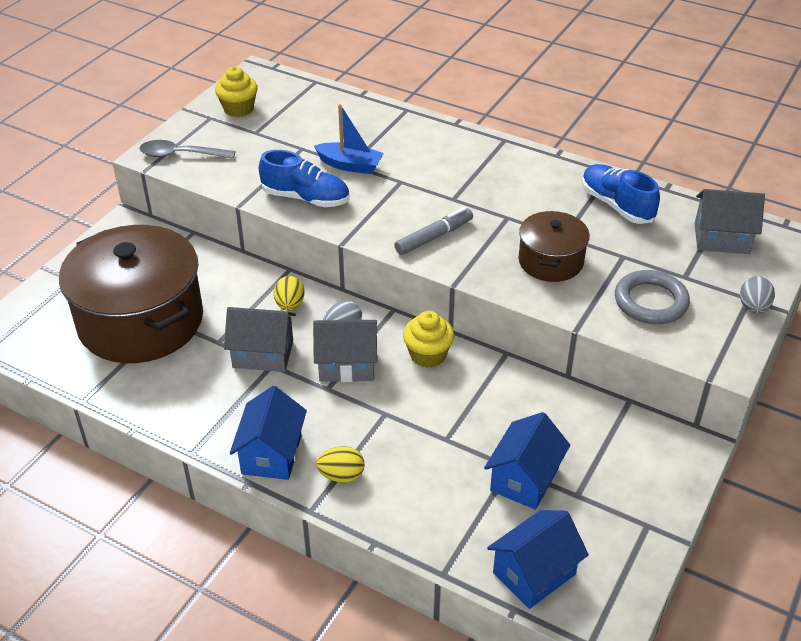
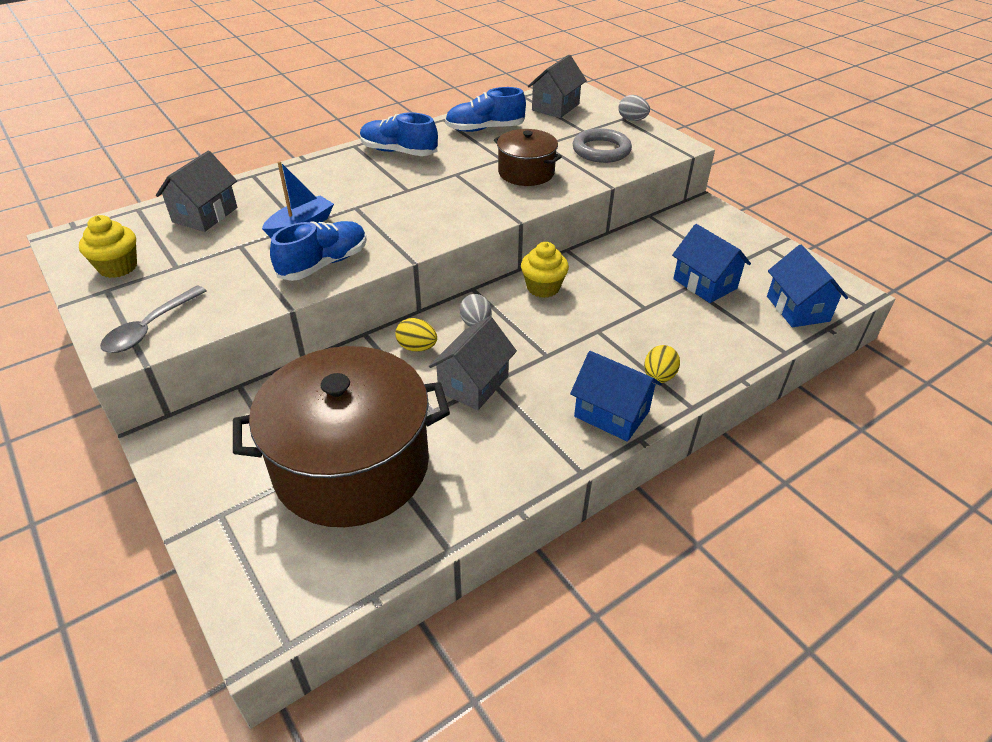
camera: 65 degrees left, 0 degrees up
(347, 365) = (525, 335): grey house -> grey house (205, 215)
(433, 237) = (449, 213): grey marker -> none
(517, 169) = (398, 152): none -> blue shoe

